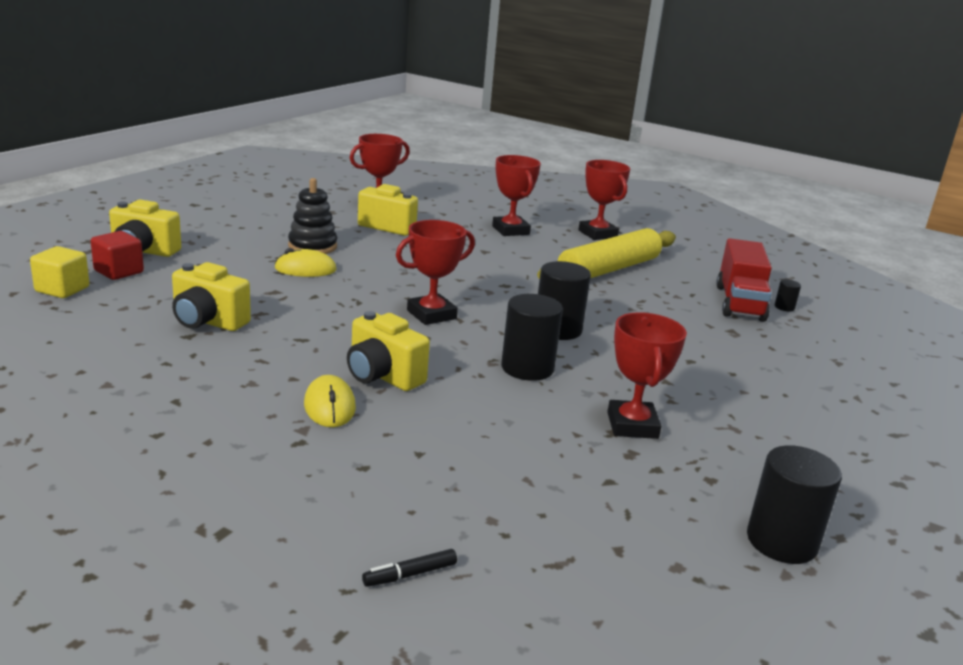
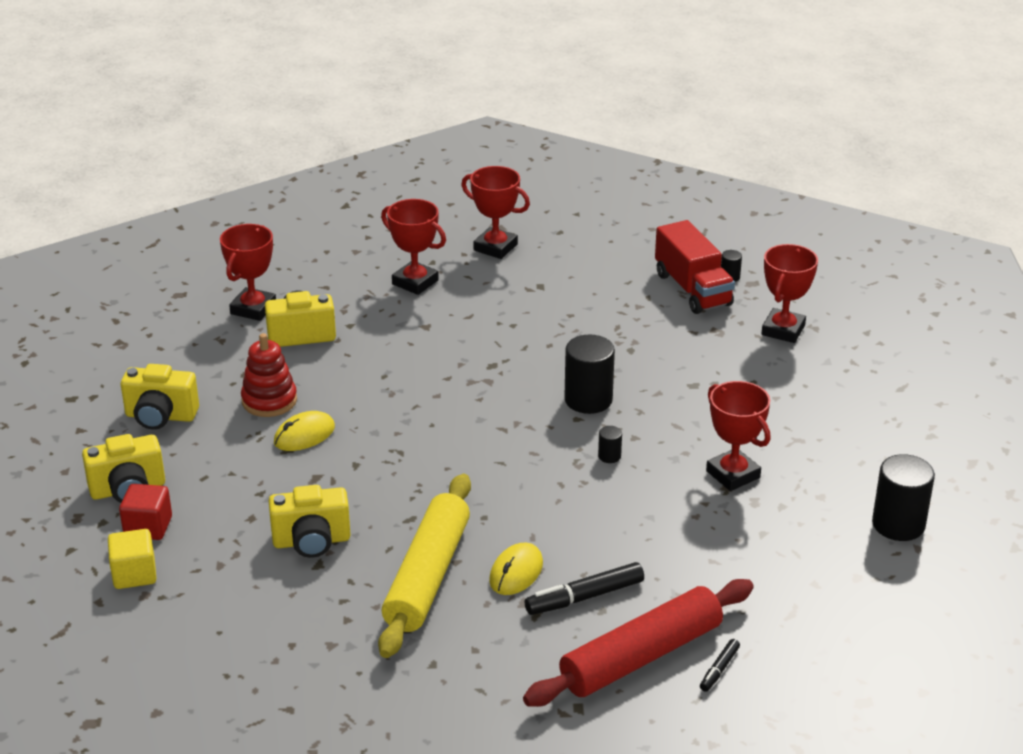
camera: 30 degrees left, 10 degrees up
(312, 246) = (269, 401): black stacking toy -> red stacking toy
(329, 406) = (516, 572): yellow mouse -> yellow mouse turned 75 degrees clockwise
(346, 522) = (641, 657): none -> red rolling pin
(362, 450) = (585, 597): none -> black marker
(382, 376) = (517, 523): yellow camera -> yellow camera (160, 416)
(431, 314) = (475, 435): red trophy -> red trophy (783, 330)
(527, 368) = (609, 456): black cylinder -> black cylinder, size x0.46
(608, 269) = (553, 297): yellow rolling pin -> yellow rolling pin (427, 576)

